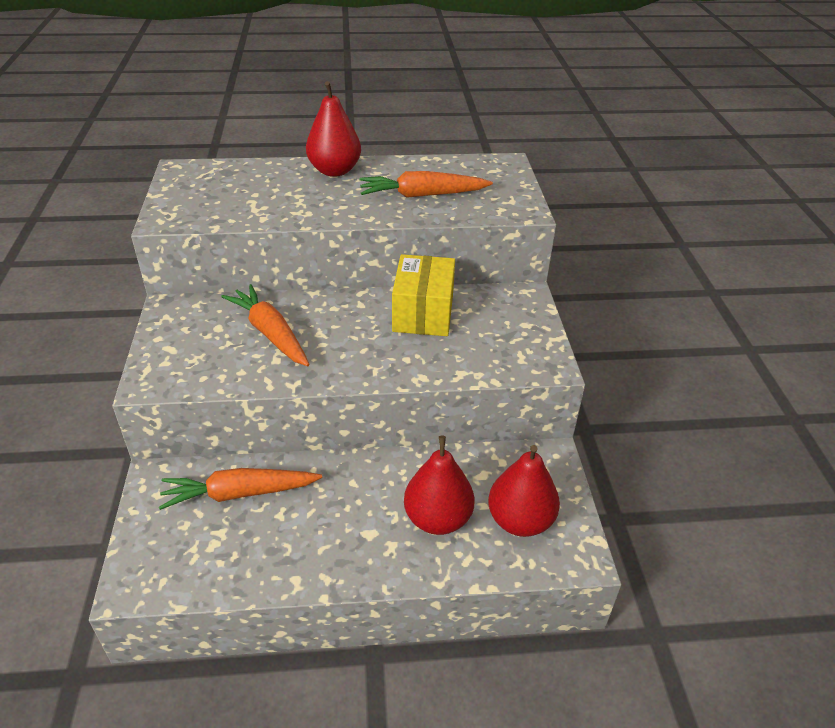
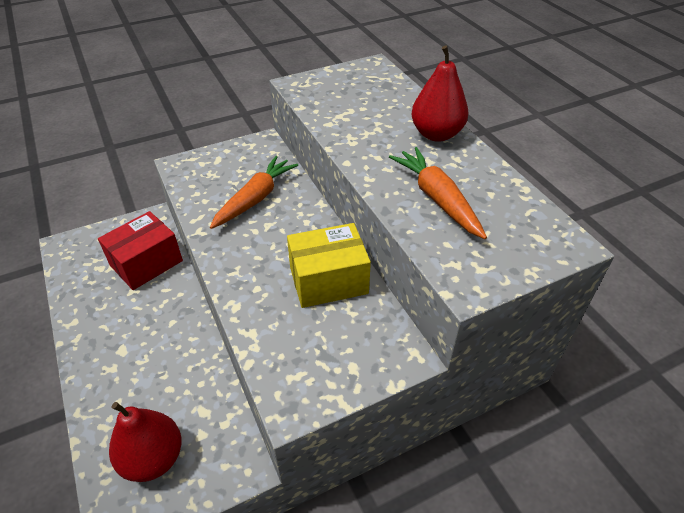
camera: 70 degrees right, 5 degrees up
(239, 493) = (146, 263): orange carrot -> red box
(438, 519) = (144, 392): red pear -> none

